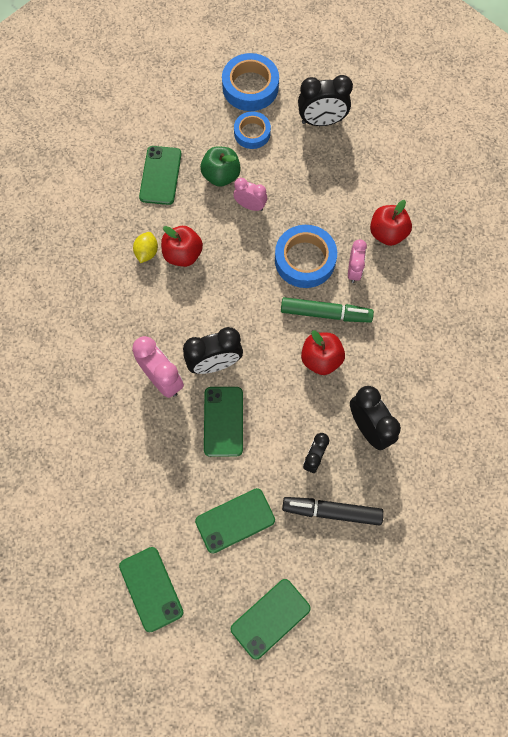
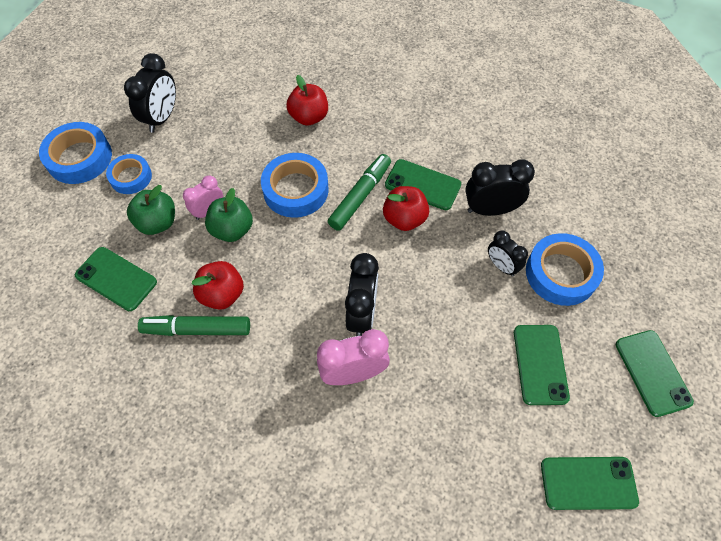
camera: 65 degrees left, 10 degrees down
(147, 252) = (197, 329): yellow lemon -> green marker
(223, 421) = (429, 331): green phone -> green phone (422, 185)
(242, 232) = (232, 230): none -> green apple
(332, 511) = (561, 273): black marker -> blue tape
(354, 271) = (330, 157): pink clock -> none

